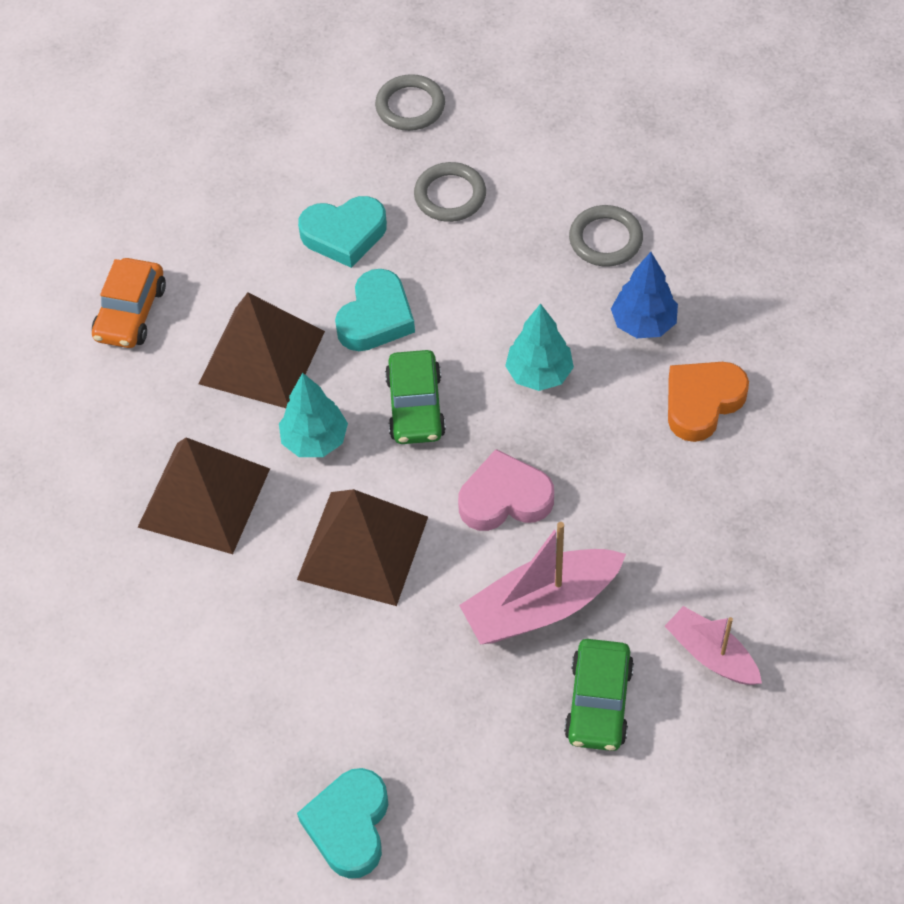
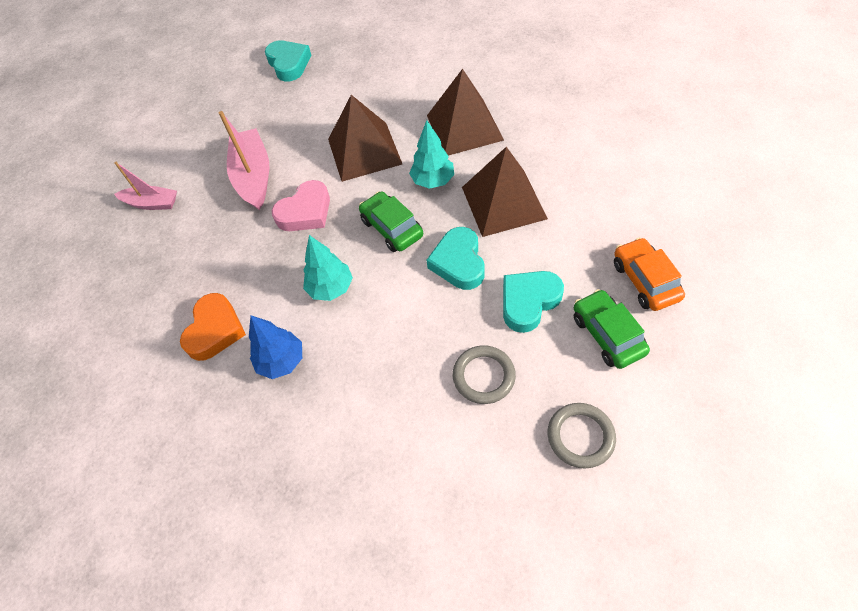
camera: 150 degrees right, 0 degrees up
(131, 313) = (602, 181): orange car -> orange car (645, 281)
(541, 606) = (254, 176): pink boat -> pink boat turned 45 degrees counterclockwise
(599, 702) = (201, 156): green car -> green car (607, 334)
(605, 239) = (346, 411): grey ring -> none

